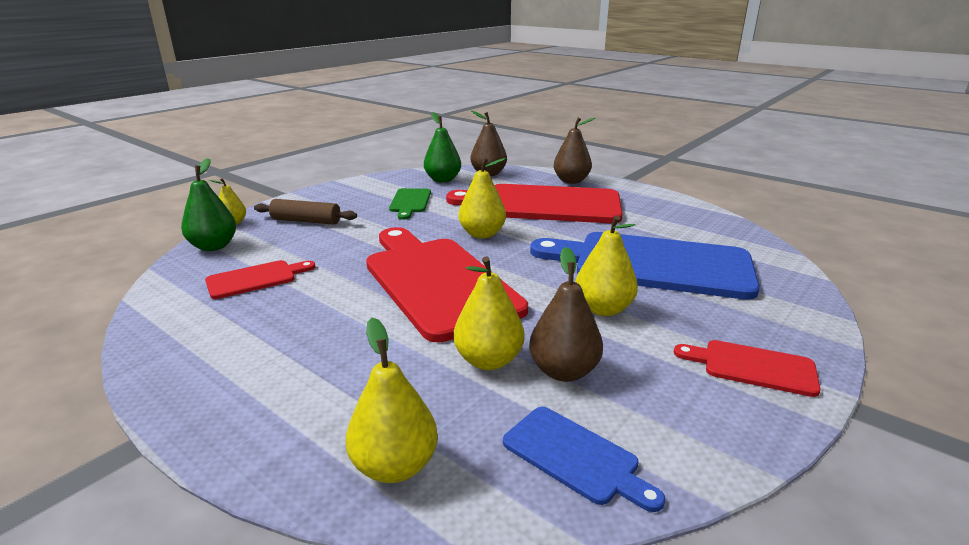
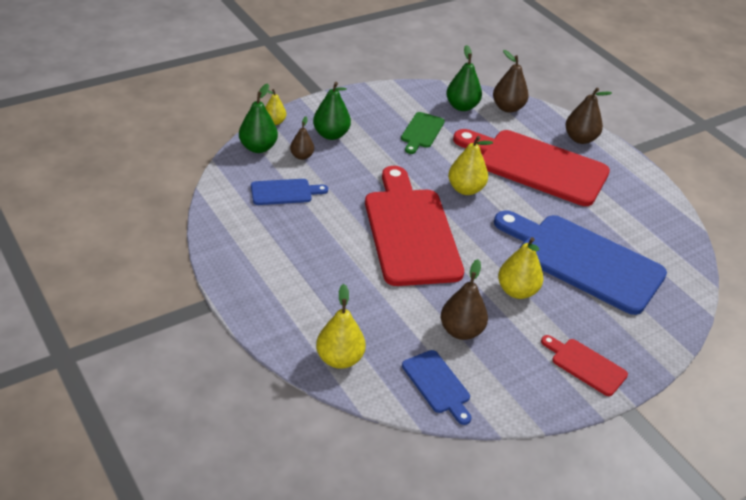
camera: 15 degrees right, 15 degrees up
(255, 279) = (284, 192): red cutting board -> blue cutting board
(273, 243) = (302, 156): none -> brown pear
(306, 221) = (331, 135): brown rolling pin -> green pear
(488, 360) = (418, 309): yellow pear -> none

